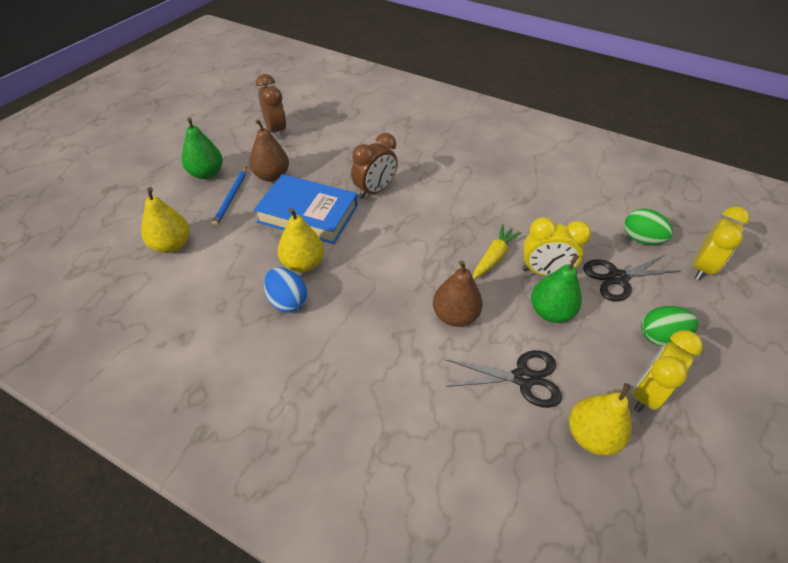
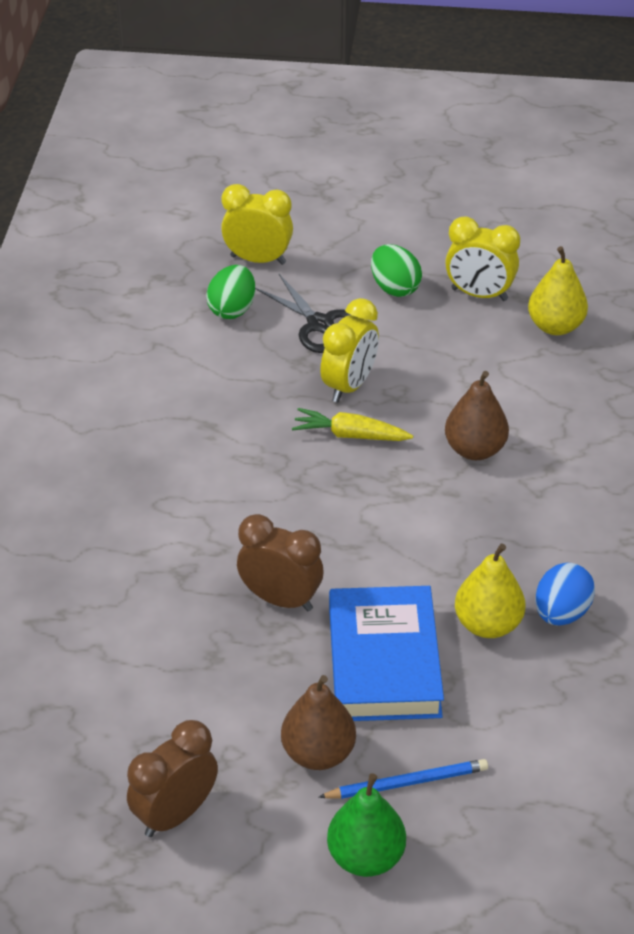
camera: 110 degrees left, 5 degrees down
(171, 245) = (556, 802): yellow pear -> none
(522, 378) = (523, 380): black scissors -> none
(544, 272) = (349, 386): yellow clock -> yellow clock turned 45 degrees clockwise
(550, 312) = (414, 372): green pear -> none

